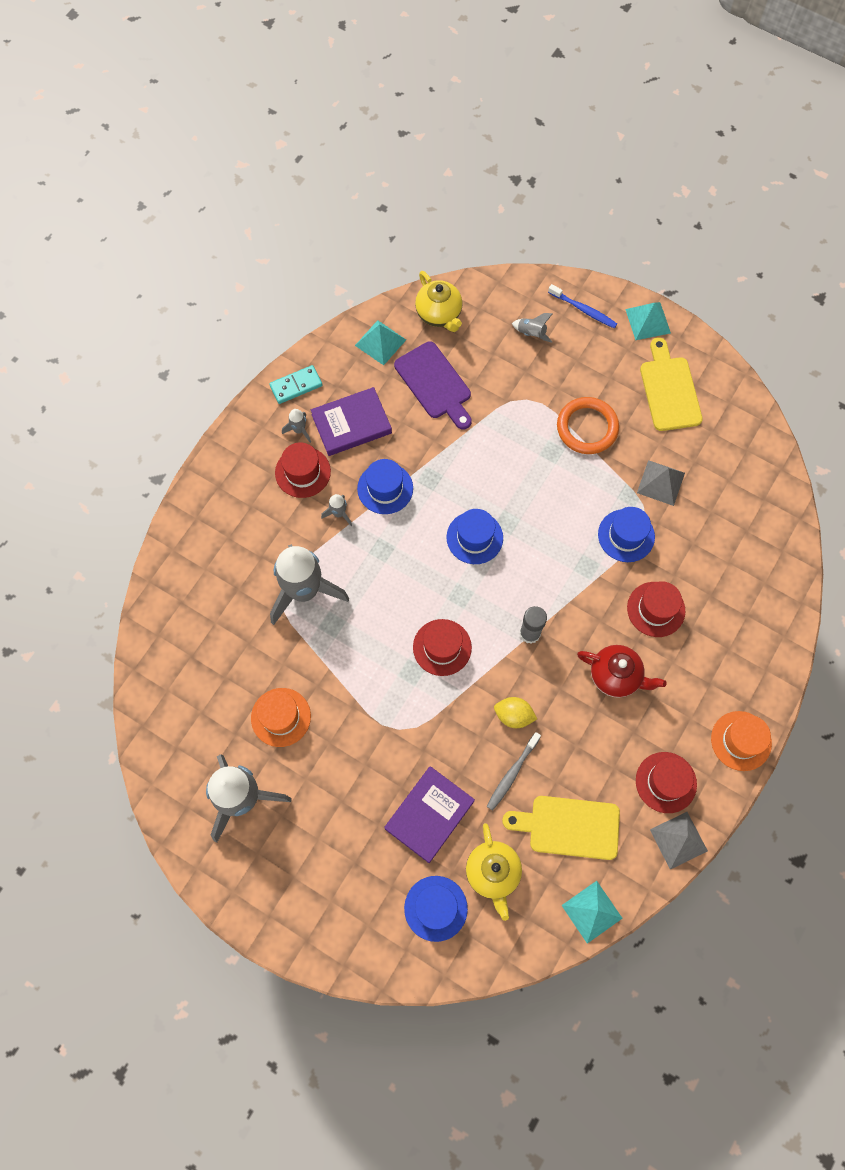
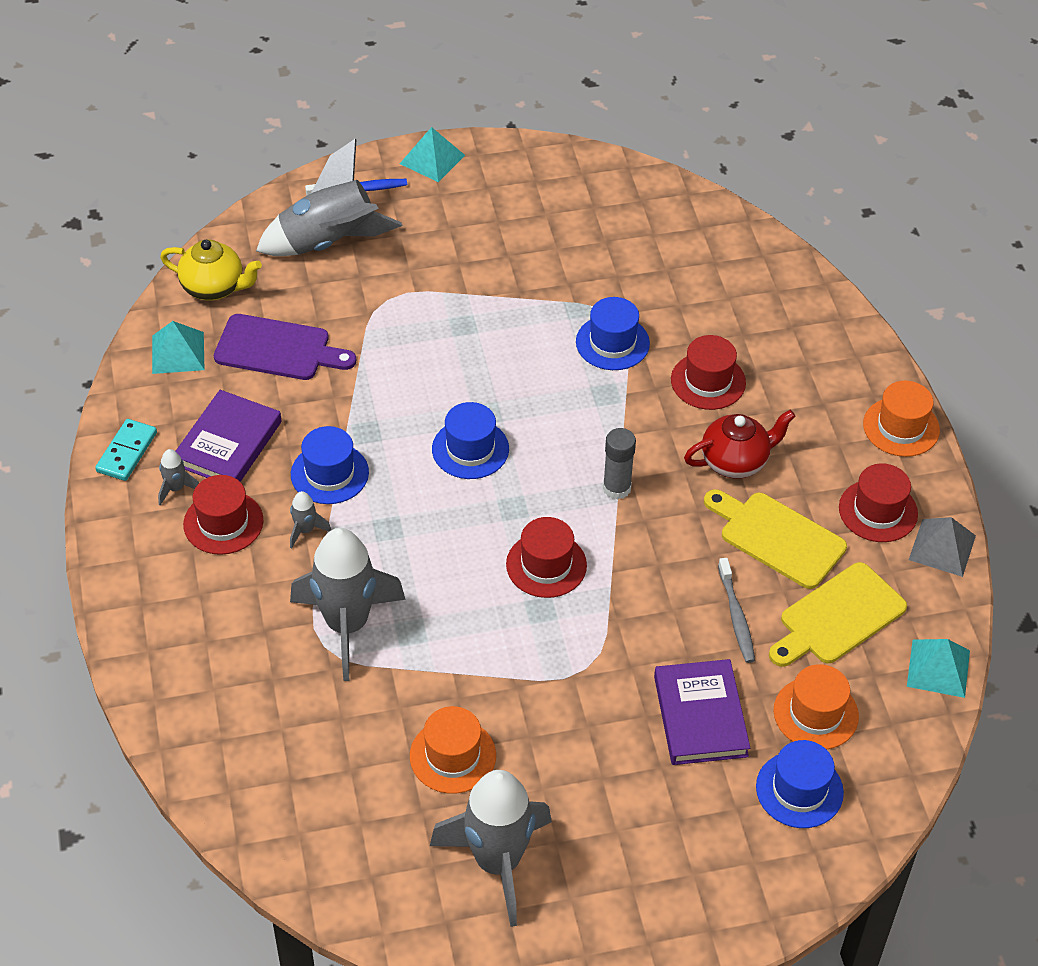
camera: 45 degrees left, 20 degrees down
(493, 873) = (816, 713): yellow teapot -> orange hat
(513, 715) = (681, 567): yellow lemon -> none
(531, 333) = (329, 242): grey rocket -> grey rocket, size x2.45
(587, 427) = (474, 282): orange ring -> none
(661, 482) = (594, 278): grey pyramid -> none
(669, 390) = (516, 200): yellow cutting board -> yellow cutting board (777, 537)

